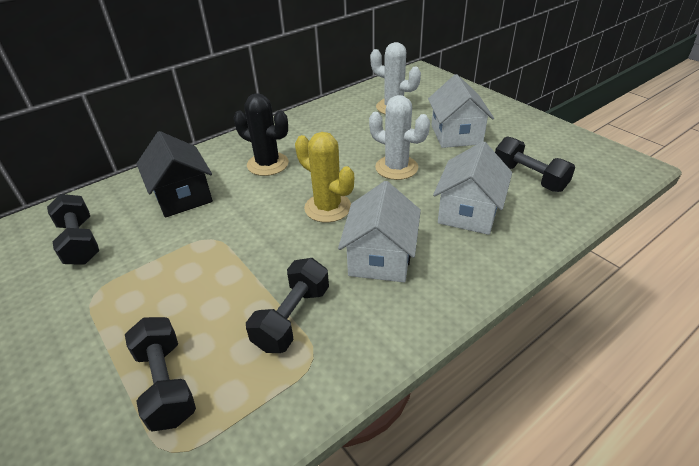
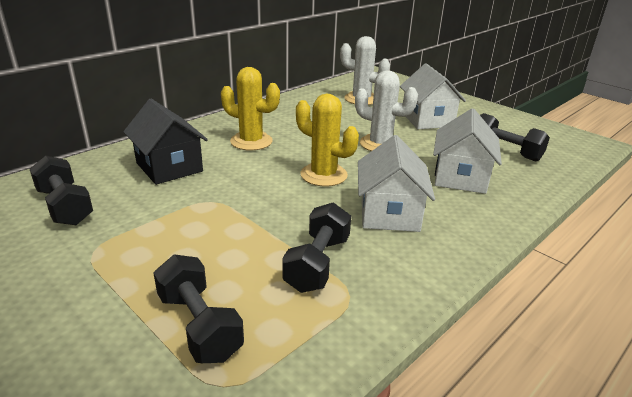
camera: 10 degrees left, 10 degrees down
(268, 164) = (251, 141): black cactus -> yellow cactus

